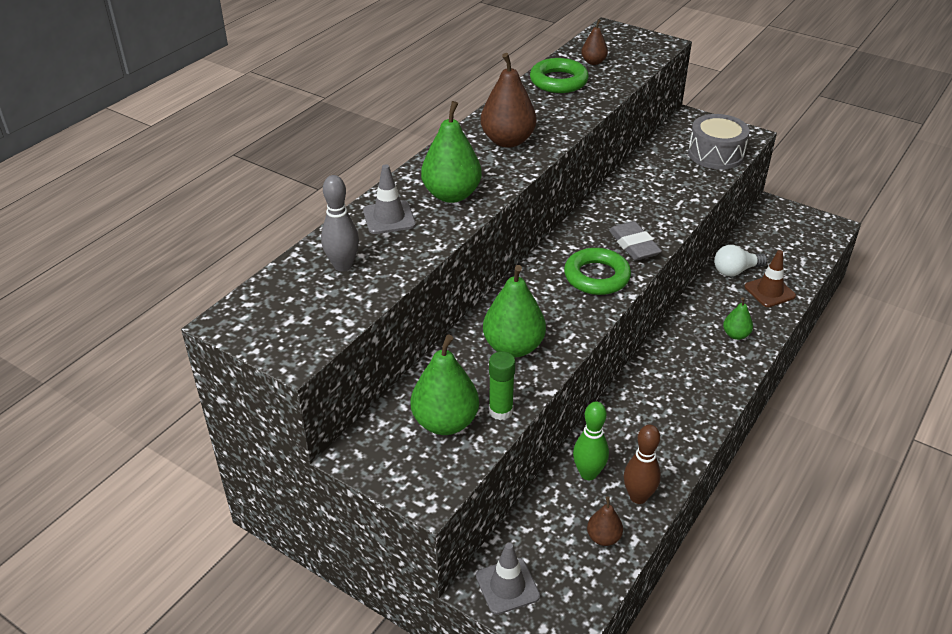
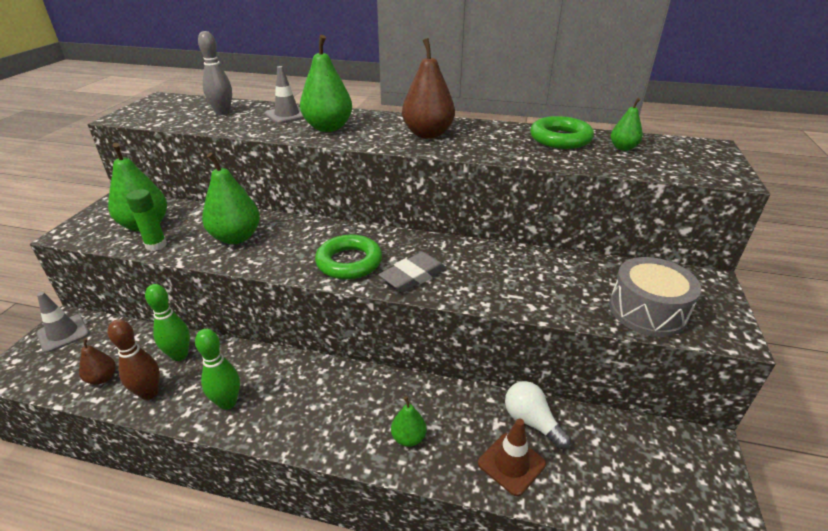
camera: 70 degrees right, 5 degrees down
(593, 62) = (623, 148): brown pear -> green pear
(668, 438) = (227, 402): none -> green bowling pin

